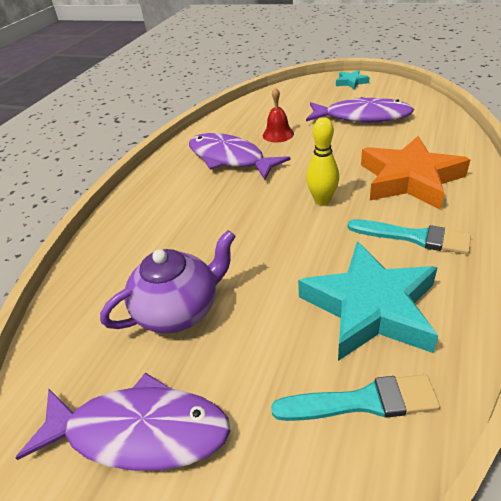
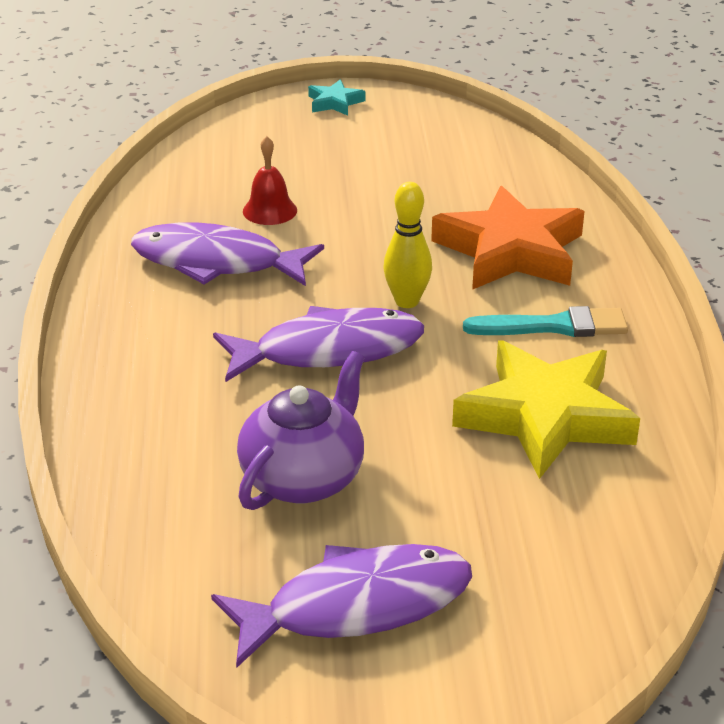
camera: 30 degrees left, 5 degrees down
(361, 402) = (586, 508): turquoise brush -> none
(362, 117) = (389, 163): purple fish -> purple fish (329, 350)
(370, 307) = (545, 417): turquoise star -> yellow star

